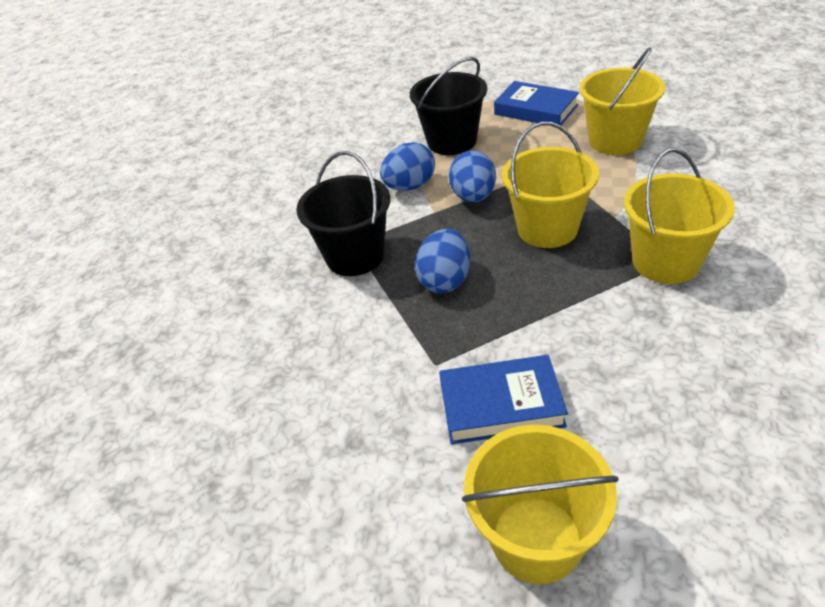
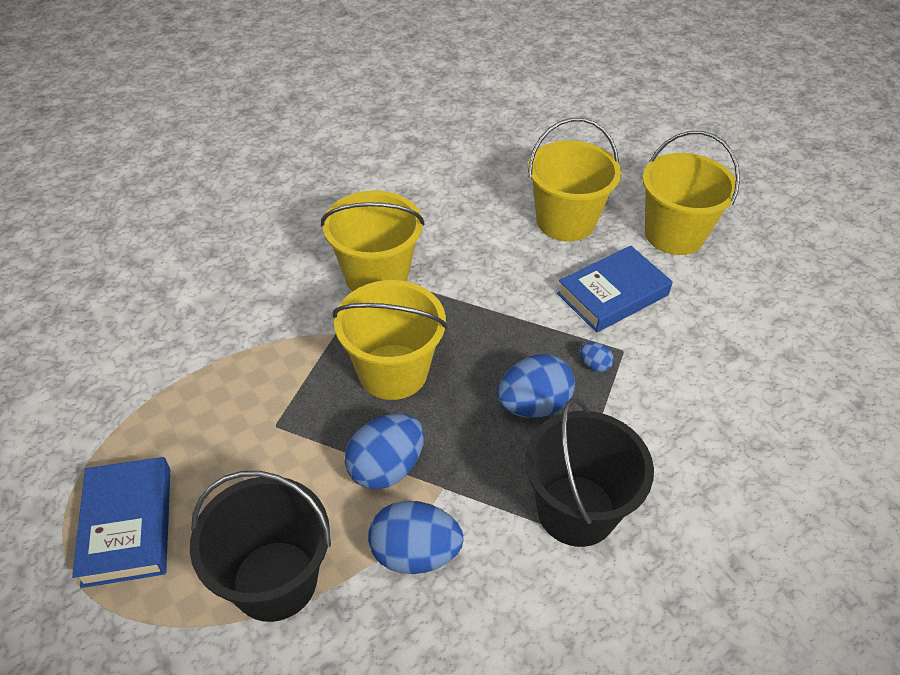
camera: 140 degrees left, 5 degrees up
(441, 336) = (594, 365): none -> blue egg
(501, 404) = (613, 294): blue book -> blue book turned 75 degrees counterclockwise
(615, 140) = (177, 396): yellow bucket -> yellow bucket (565, 221)

